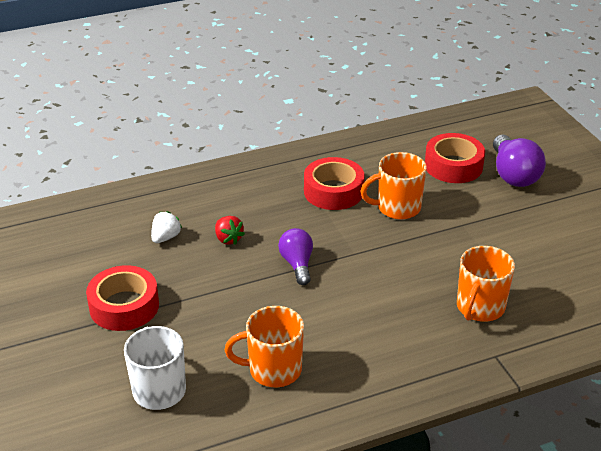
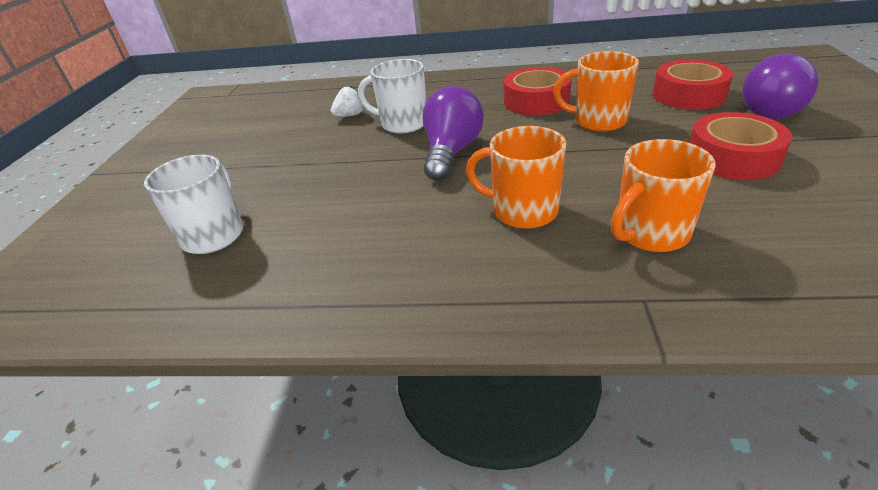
camera: 30 degrees right, 0 degrees up
(124, 306) = (263, 159): red tape -> red tape (732, 158)
(228, 239) = (403, 123): red strawberry -> white mug
(273, 370) = (340, 244): orange mug -> orange mug (523, 211)
(297, 264) = (451, 152): purple light bulb -> purple light bulb, size x1.53

